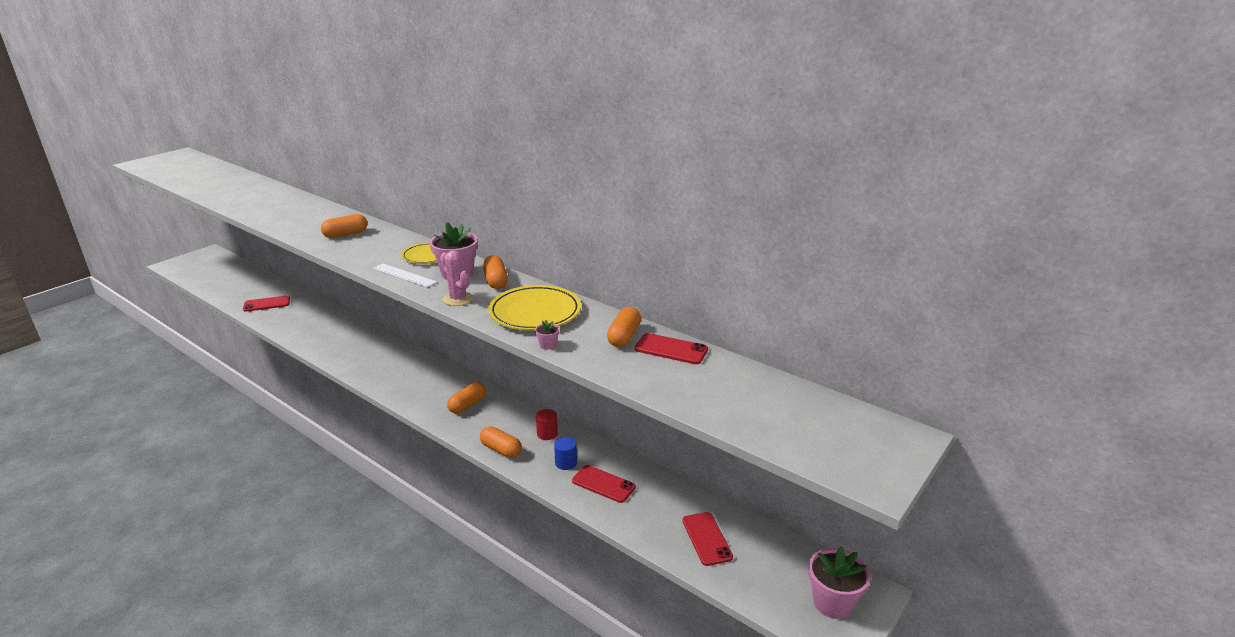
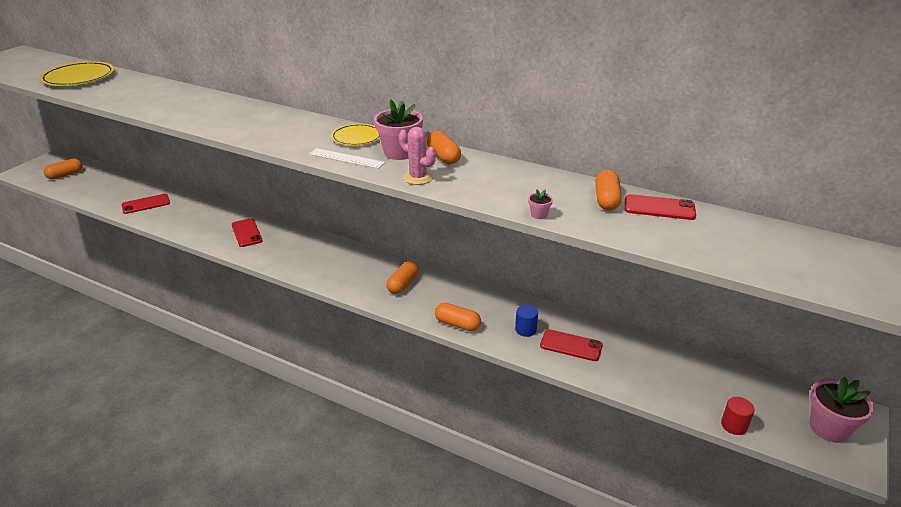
camera: 10 degrees left, 5 degrees up
(346, 234) = (256, 122): orange capsule -> orange capsule (65, 175)
(535, 312) = (504, 184): yellow plate -> yellow plate (79, 78)
(547, 434) = (494, 304): red cylinder -> red cylinder (734, 425)
(706, 538) = (690, 385): red phone -> red phone (246, 233)

